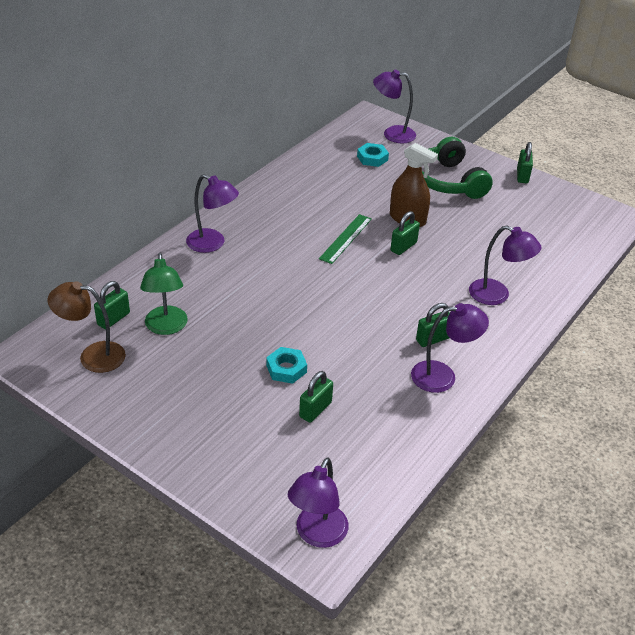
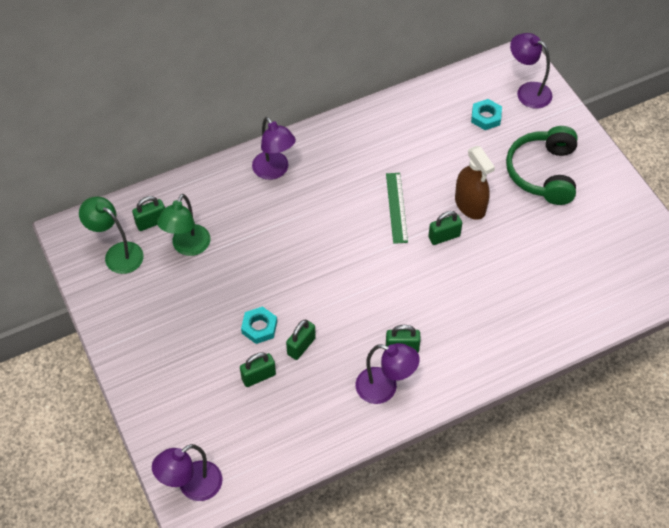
camera: 30 degrees right, 15 degrees up
(93, 356) = (117, 253): brown lamp -> green lamp
(345, 238) = (396, 207): green ruler -> green ruler turned 60 degrees counterclockwise
(497, 295) = (494, 324): purple lamp -> none
(522, 176) = (626, 192): green padlock -> green padlock (301, 346)

